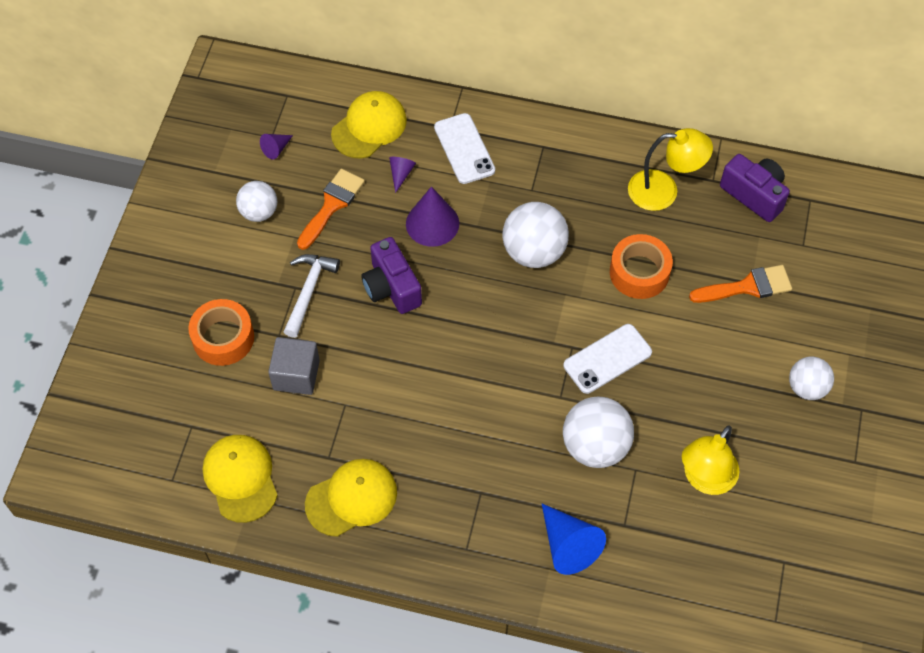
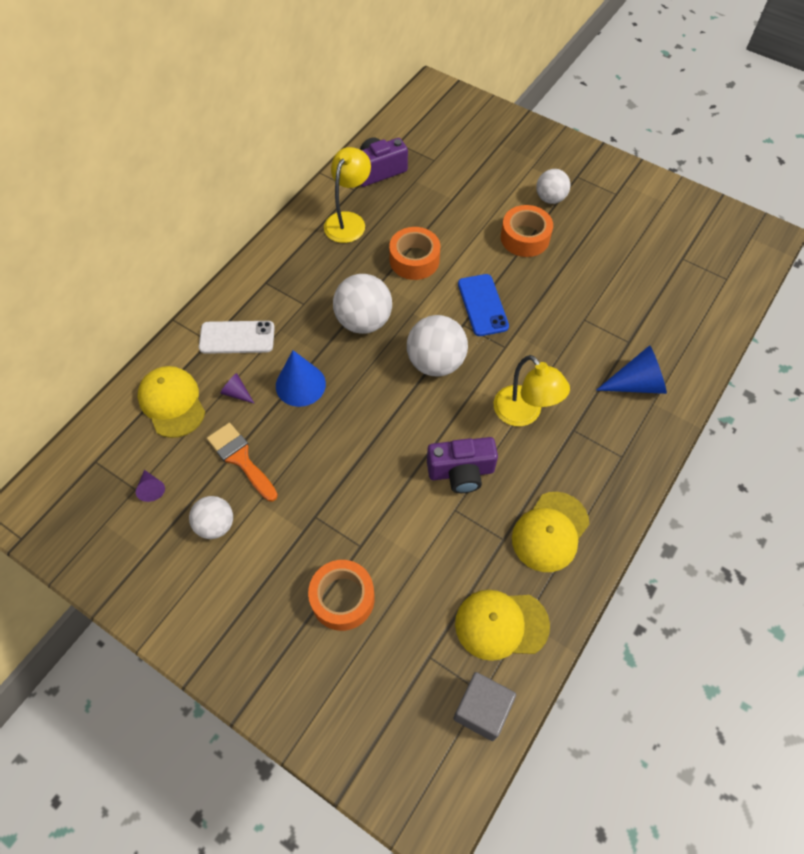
camera: 70 degrees left, 0 degrees up
(296, 375) = (409, 542): grey cube -> grey cube (482, 710)
(308, 291) = (324, 506): white hammer -> none
(351, 498) = (550, 532): yellow cap -> yellow cap turned 135 degrees counterclockwise
(391, 287) = (351, 436): purple camera -> purple camera (461, 472)
(432, 223) = (300, 384): purple cone -> blue cone
(595, 446) = (556, 338): white ball -> white ball (435, 362)
(607, 359) = (482, 305): white phone -> blue phone
(704, 479) = (605, 280): yellow lamp -> yellow lamp (524, 414)
(728, 376) = (525, 238): none -> orange tape
(747, 286) = (455, 201): orange brush -> none

